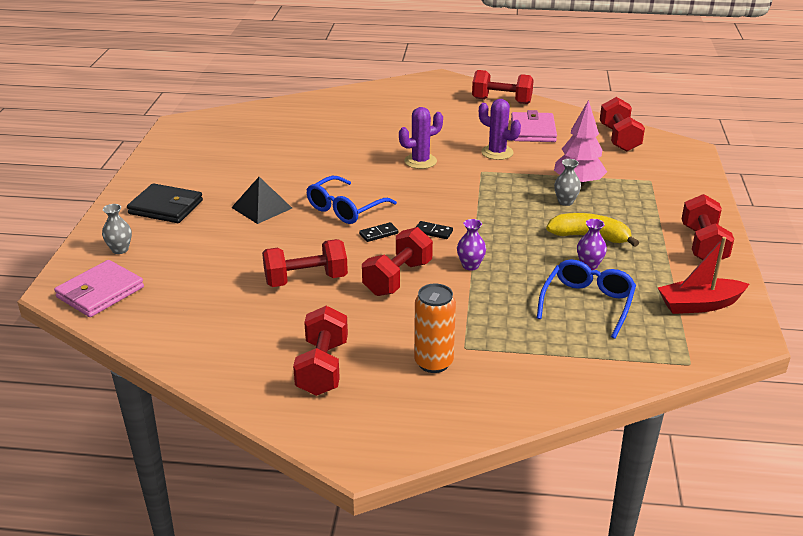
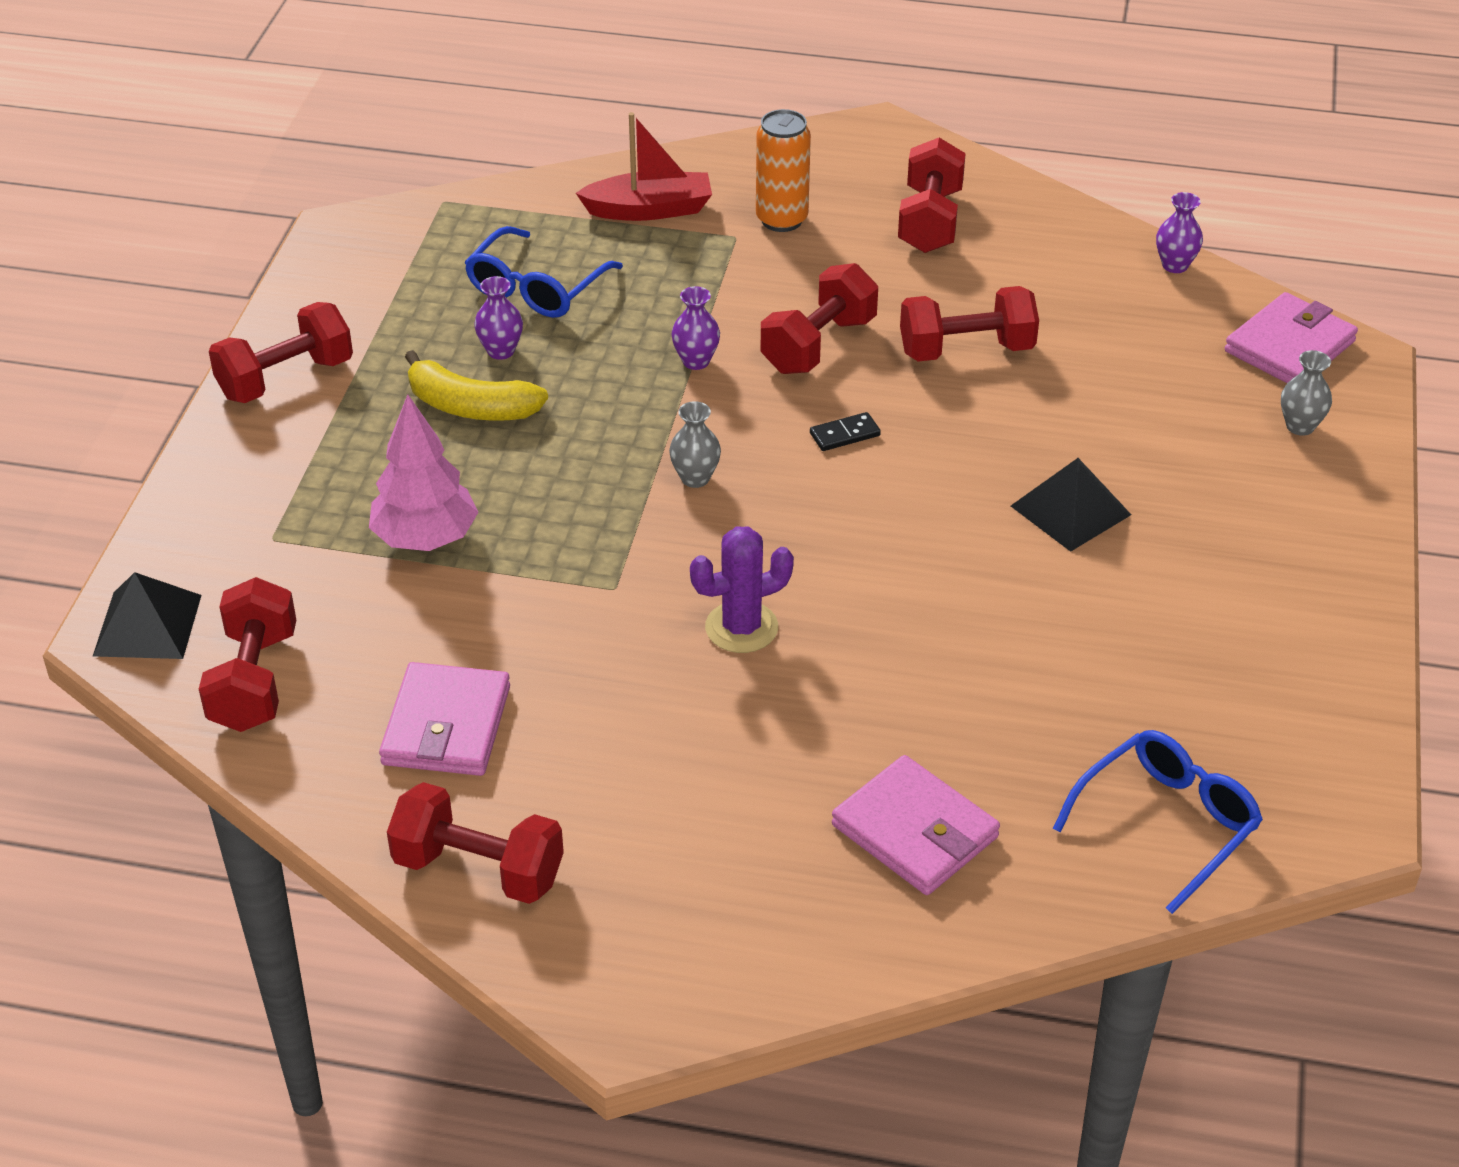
camera: 175 degrees left, 10 degrees up
(150, 343) = (1175, 265): none -> purple vase
(166, 207) = (1260, 522): black wallet -> none
(345, 114) = (915, 831): none -> pink wallet
(345, 209) = (907, 497): blue glasses -> blue glasses (1167, 824)
(433, 232) = (745, 433): black domino -> none
(497, 152) = (561, 647): purple cactus -> none
(565, 202) = (475, 490): grey vase -> grey vase (695, 478)
(679, 151) = (147, 625): none -> black pyramid
(699, 305) = (371, 277): red boat -> red boat (649, 210)
(703, 245) = (286, 379): red dumbbell -> red dumbbell turned 45 degrees clockwise

